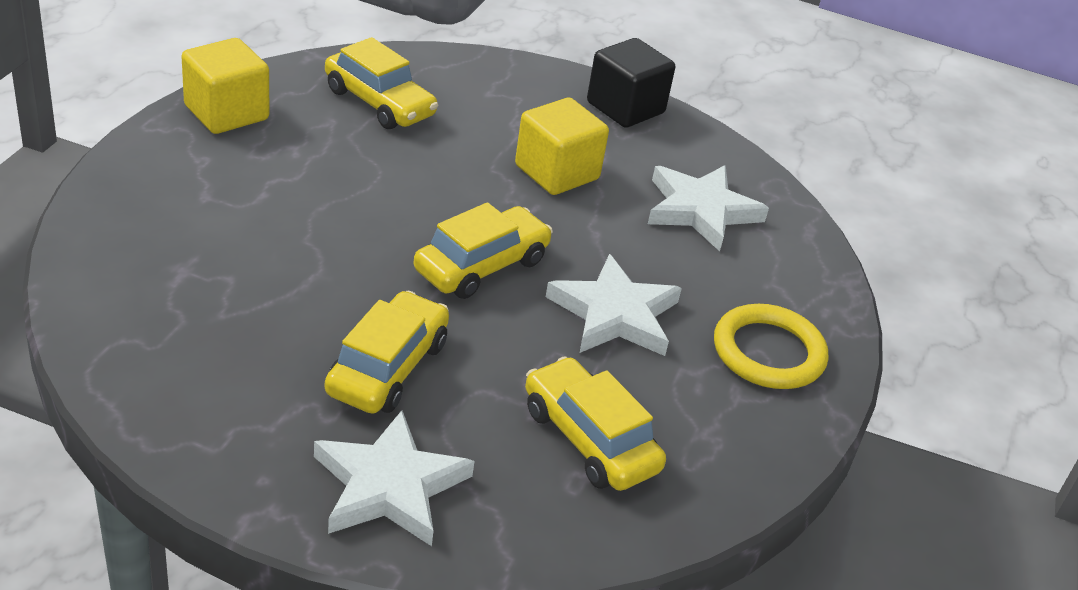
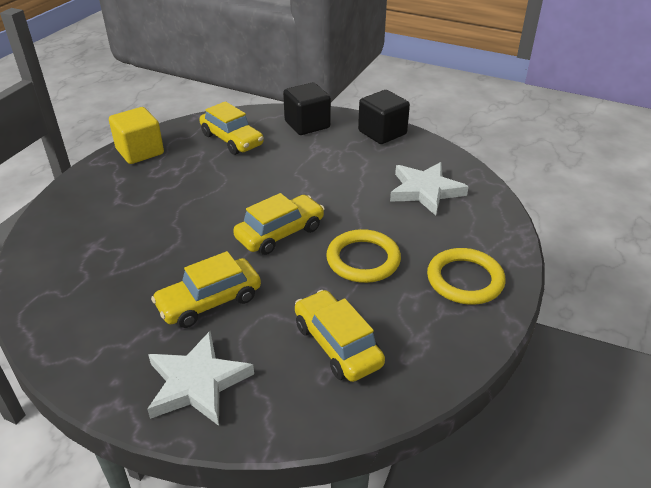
camera: 10 degrees right, 0 degrees up
(387, 368) = (209, 302): yellow car -> yellow car turned 150 degrees counterclockwise
(501, 84) = (307, 124): none -> black cube
(557, 172) = (335, 173): yellow cube -> none
(615, 314) = (363, 260): white star -> yellow ring

